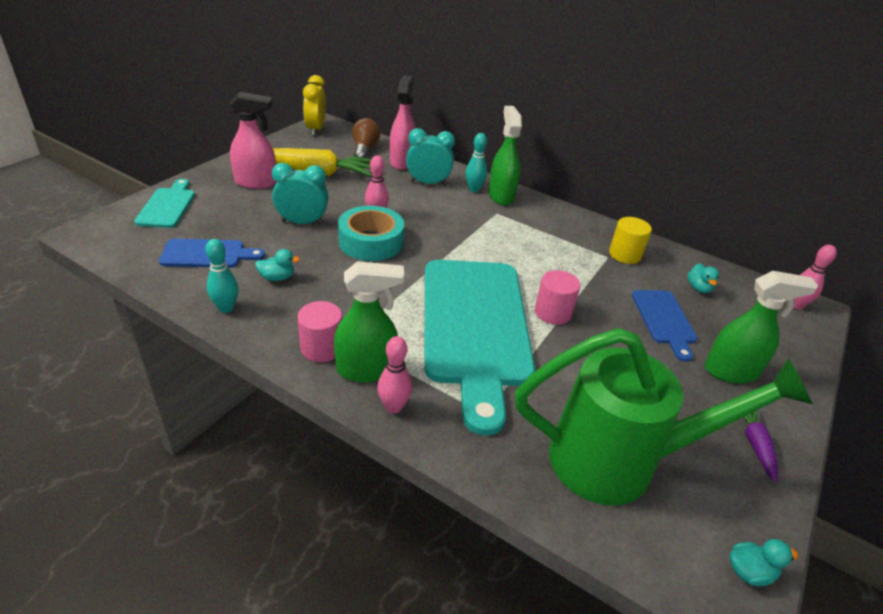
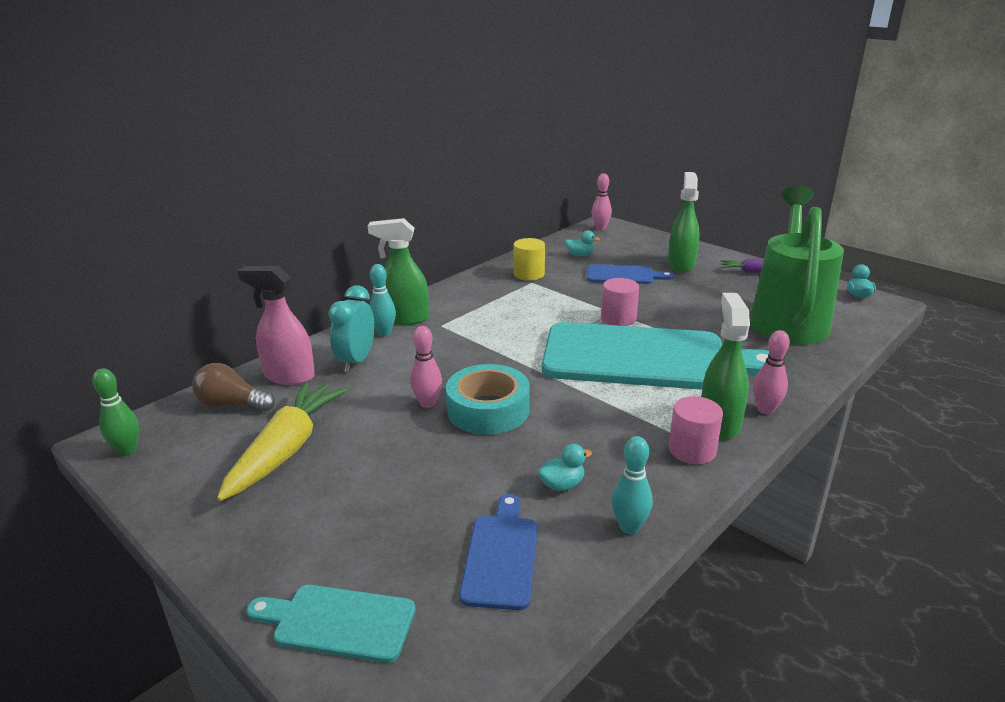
camera: 75 degrees left, 10 degrees down
(256, 183) = (293, 514): pink spray bottle -> none
(277, 277) = (562, 485): turquoise duck -> turquoise duck turned 60 degrees clockwise
(302, 222) = (430, 464): turquoise clock -> none
(316, 129) = (127, 450): yellow clock -> green bowling pin

